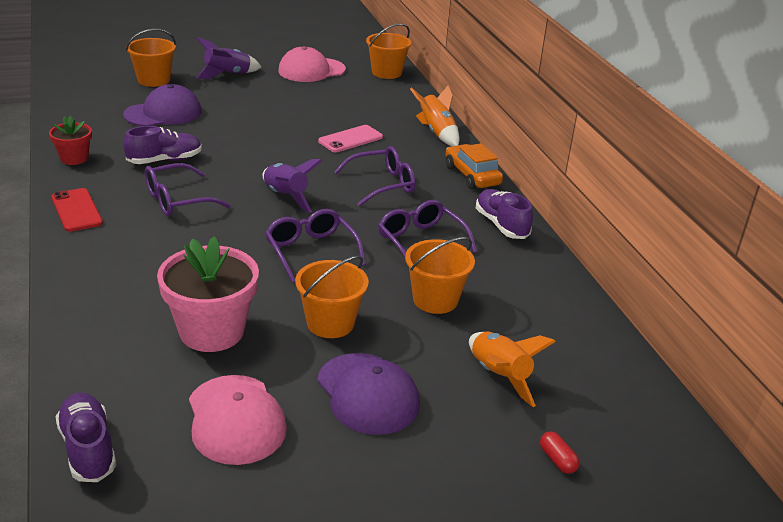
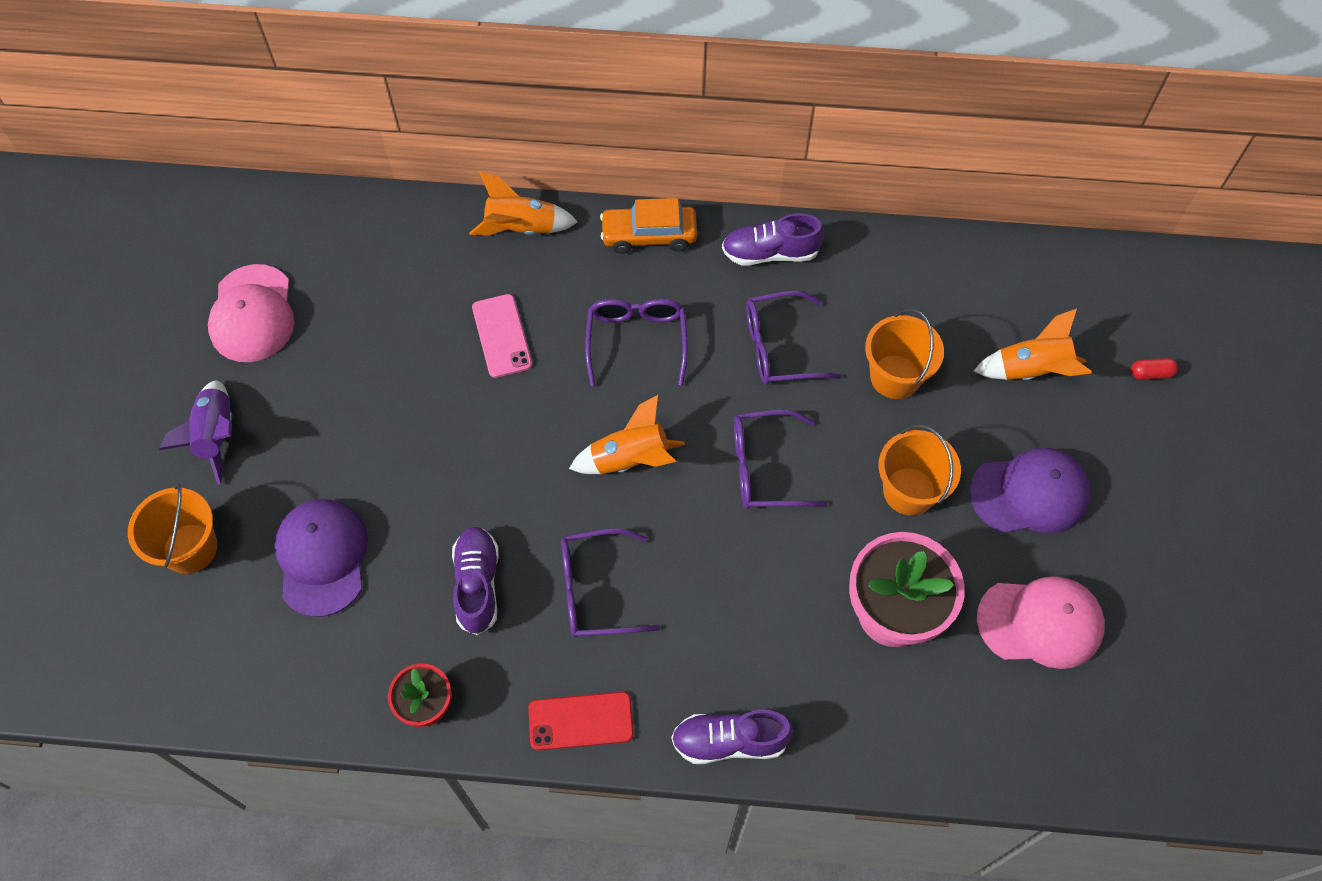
camera: 65 degrees left, 30 degrees up
(88, 449) = (1052, 767): purple shoe -> purple shoe (729, 741)
(177, 200) = (596, 591): purple glasses -> purple glasses turned 90 degrees clockwise
(285, 197) = (630, 459): purple rocket -> orange rocket
(386, 72) = (305, 217): orange bucket -> none

